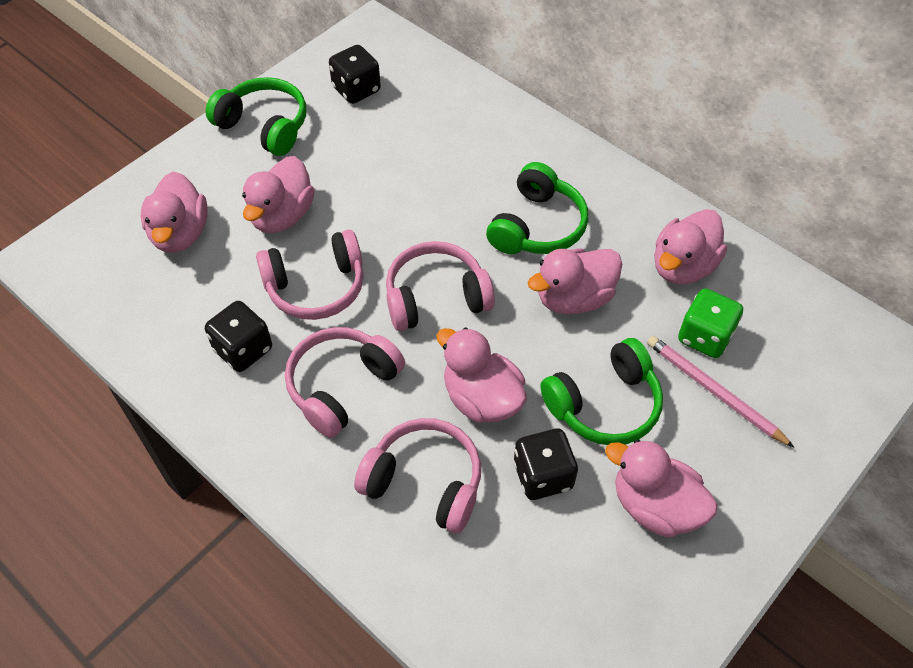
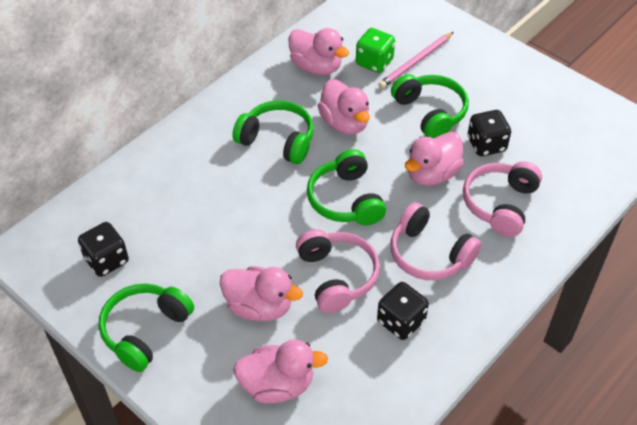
camera: 90 degrees left, 5 degrees down
(436, 297) = (345, 200): pink headphones -> green headphones
(655, 506) = (499, 95): pink duck -> none

